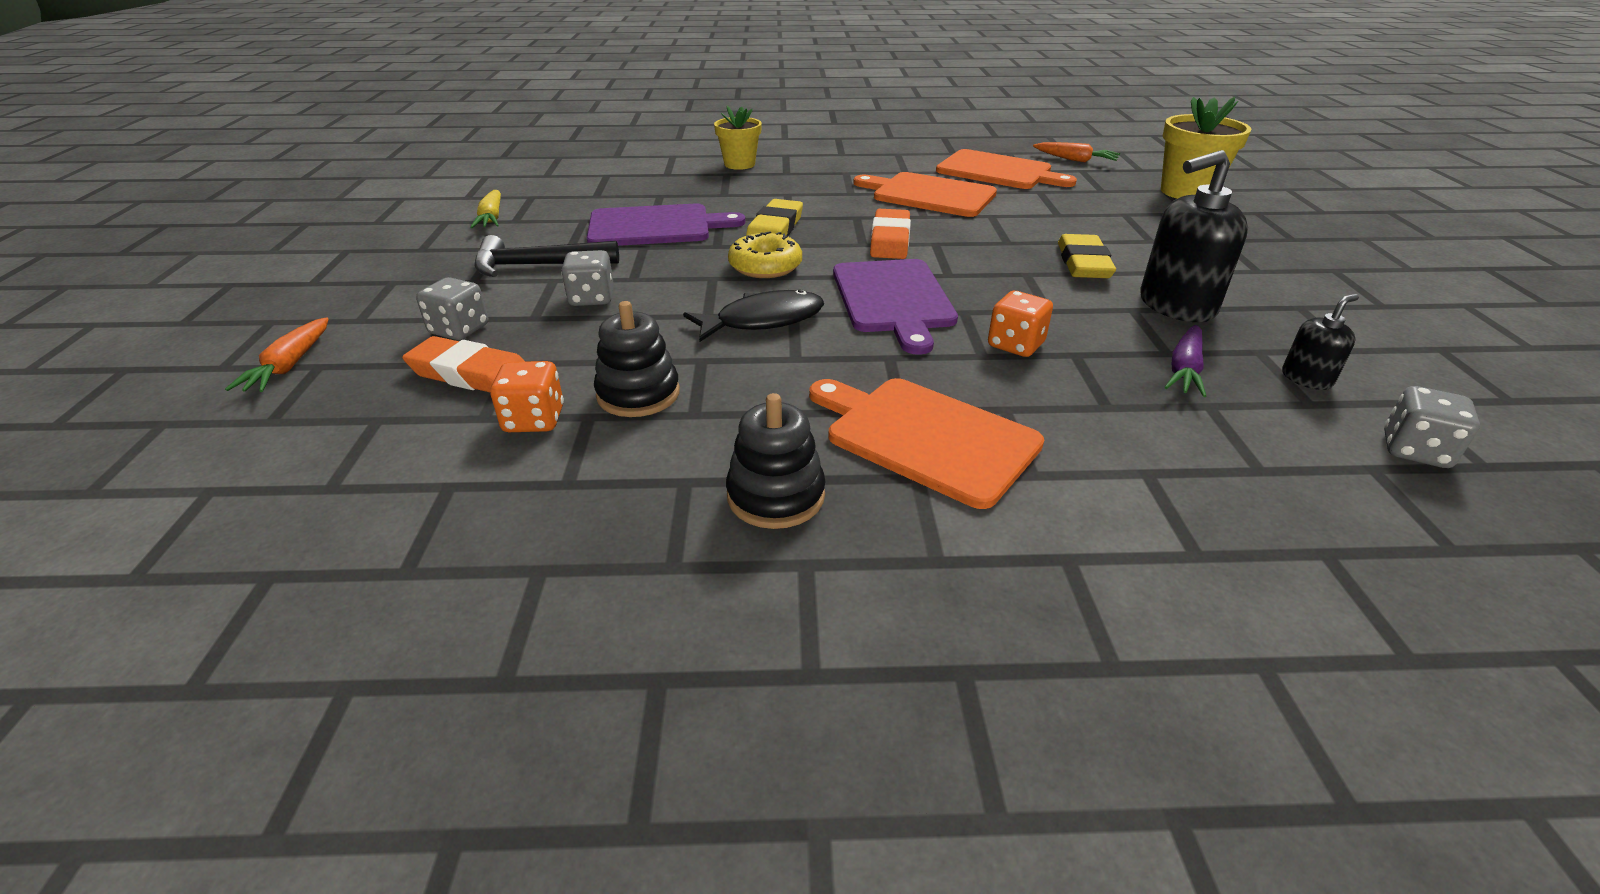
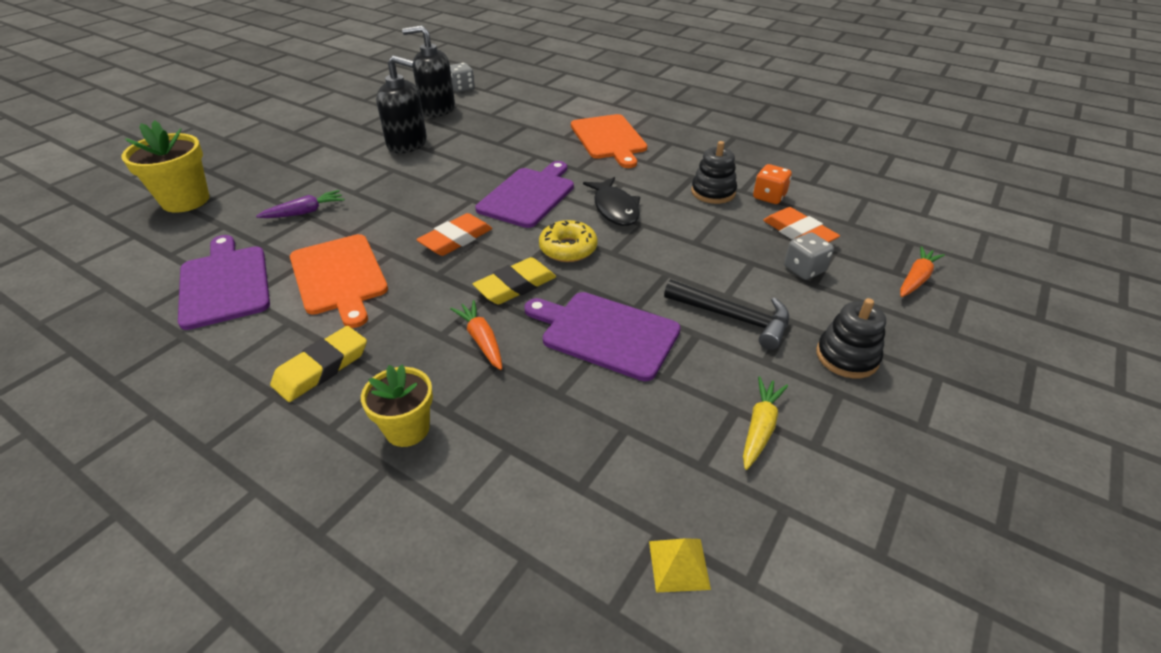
camera: 145 degrees left, 5 degrees up
(529, 171) = (679, 565): none -> yellow pyramid
(592, 298) = (706, 264): grey dice -> none
(763, 321) = (615, 209): black fish -> black fish turned 120 degrees counterclockwise
(776, 496) = (685, 141): black stacking toy -> black stacking toy (847, 357)
(998, 171) = (224, 283): orange cutting board -> purple cutting board
(1015, 345) = (514, 154): orange dice -> none
(1075, 160) = (135, 270): orange carrot -> orange carrot (481, 340)
(1083, 263) = (388, 178): yellow eraser -> yellow eraser (321, 368)
(1184, 370) = (471, 125): purple carrot -> purple carrot (304, 212)
(1306, 378) = (437, 109): black soap dispenser -> black soap dispenser, size x1.97

